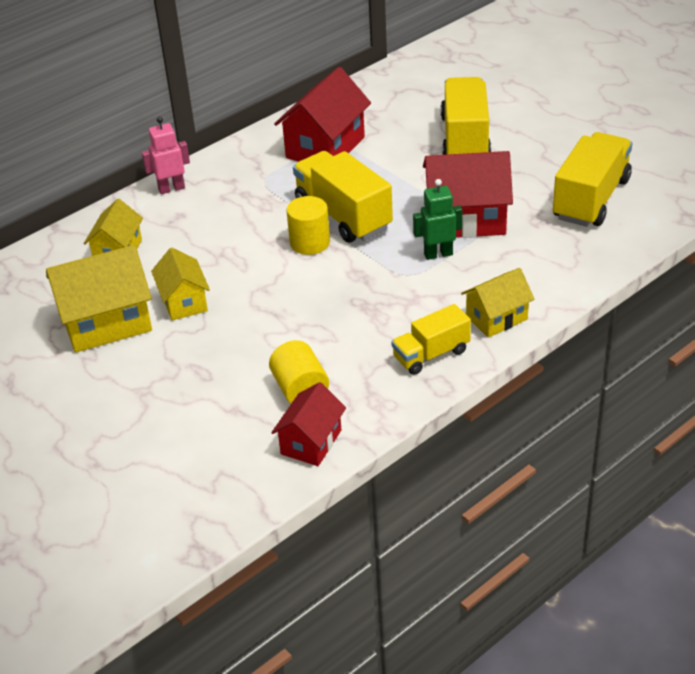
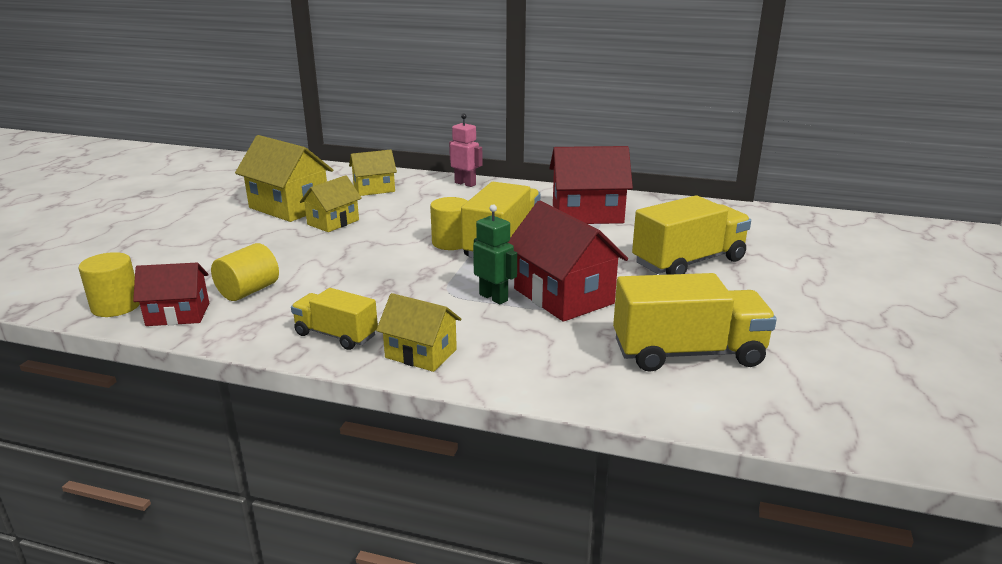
camera: 55 degrees right, 15 degrees down
(256, 482) = (116, 306): none -> yellow cylinder

